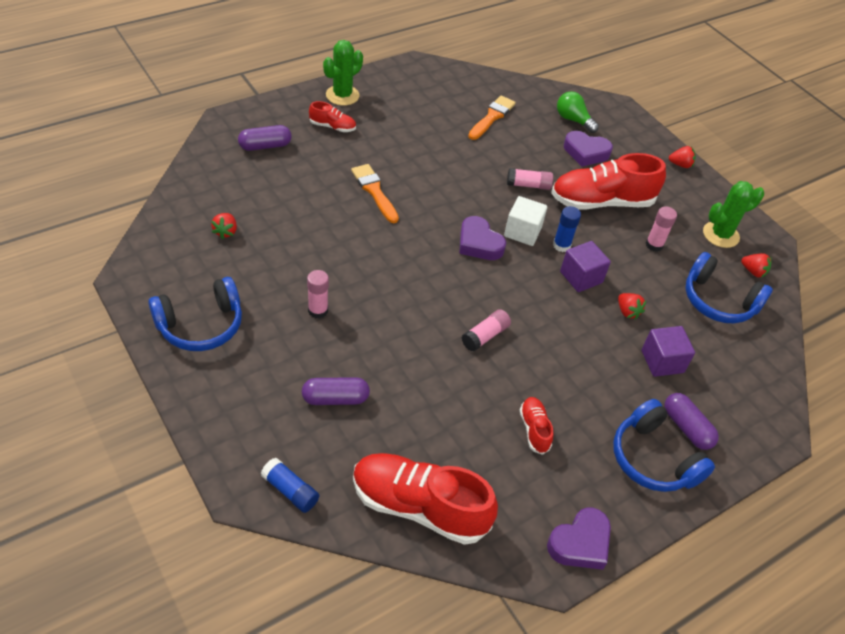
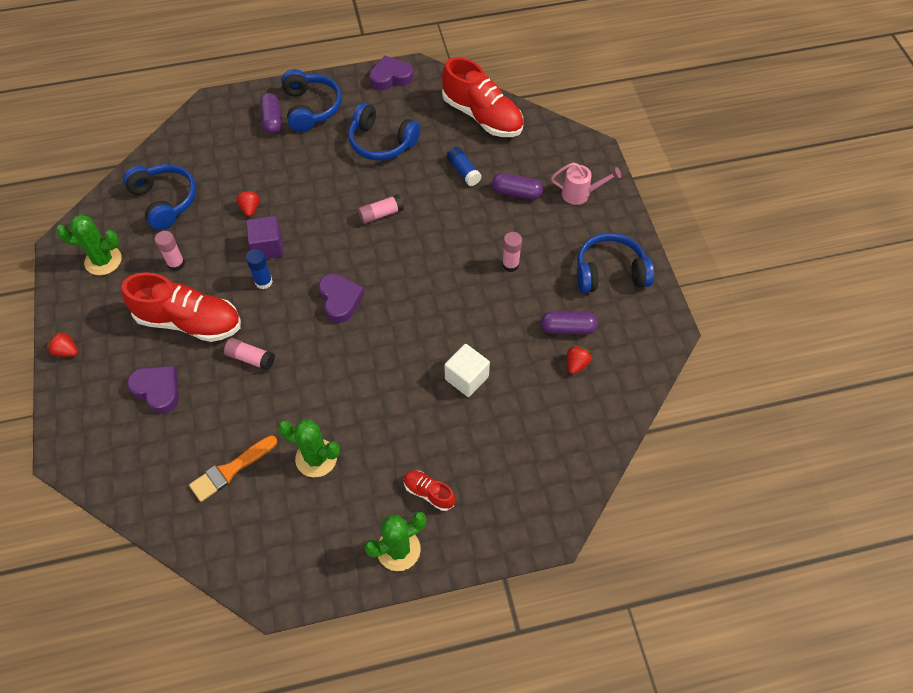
camera: 155 degrees left, 10 degrees up
(252, 416) = (580, 194): none -> pink watering can
(265, 146) = (515, 476): purple capsule -> purple capsule (568, 328)
(290, 490) = (563, 143): blue glue stick -> blue glue stick (463, 171)
(374, 191) = (415, 384): orange brush -> none
(431, 133) = (316, 458): none -> green cactus
(522, 232) = (291, 304): white cube -> white cube (466, 378)
(534, 429) = (381, 142): red shoe -> blue headphones
(573, 120) = (136, 444): green light bulb -> none
(662, 361) = (253, 165): purple cube -> none
(753, 271) = (109, 219): red strawberry -> none

